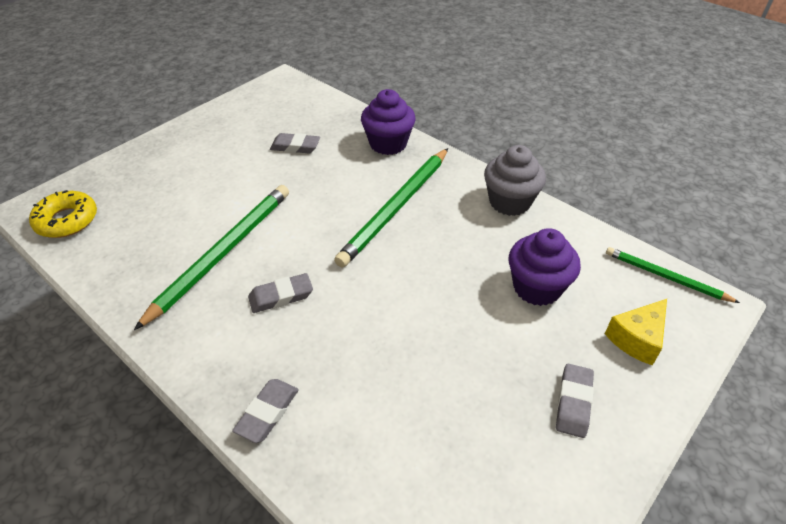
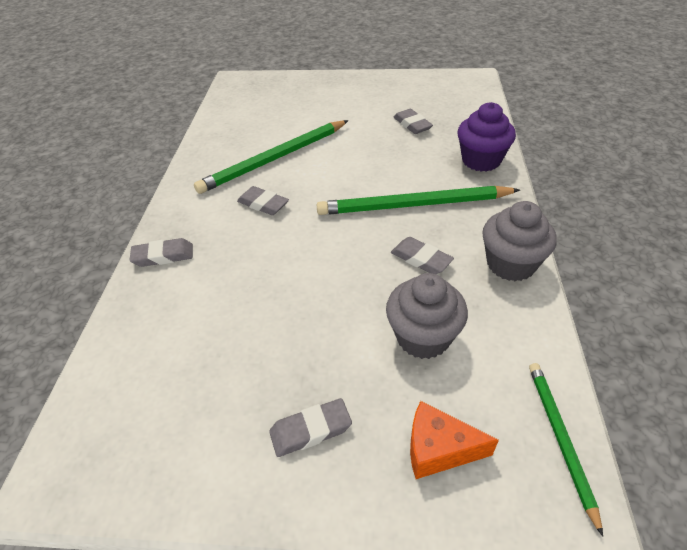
camera: 55 degrees right, 0 degrees up
(67, 220) = (238, 95): yellow donut -> none
(222, 253) = (274, 159): green pencil -> green pencil turned 150 degrees clockwise
(459, 241) = (421, 259): none -> grey eraser
(537, 287) = (423, 337): purple cupcake -> grey cupcake
(637, 339) = (439, 449): yellow cheese -> orange cheese

